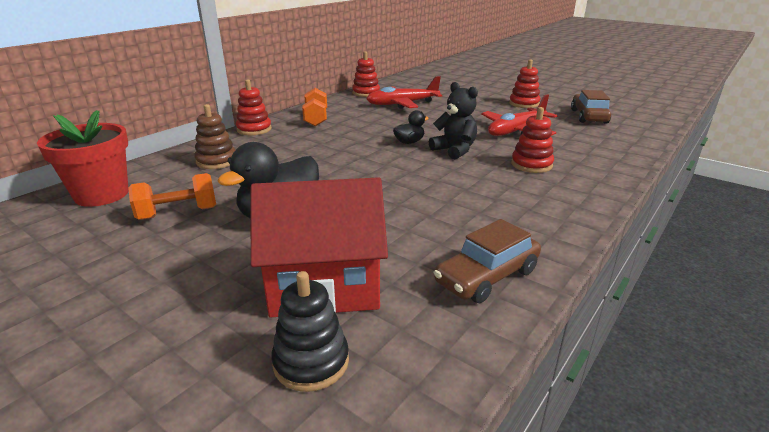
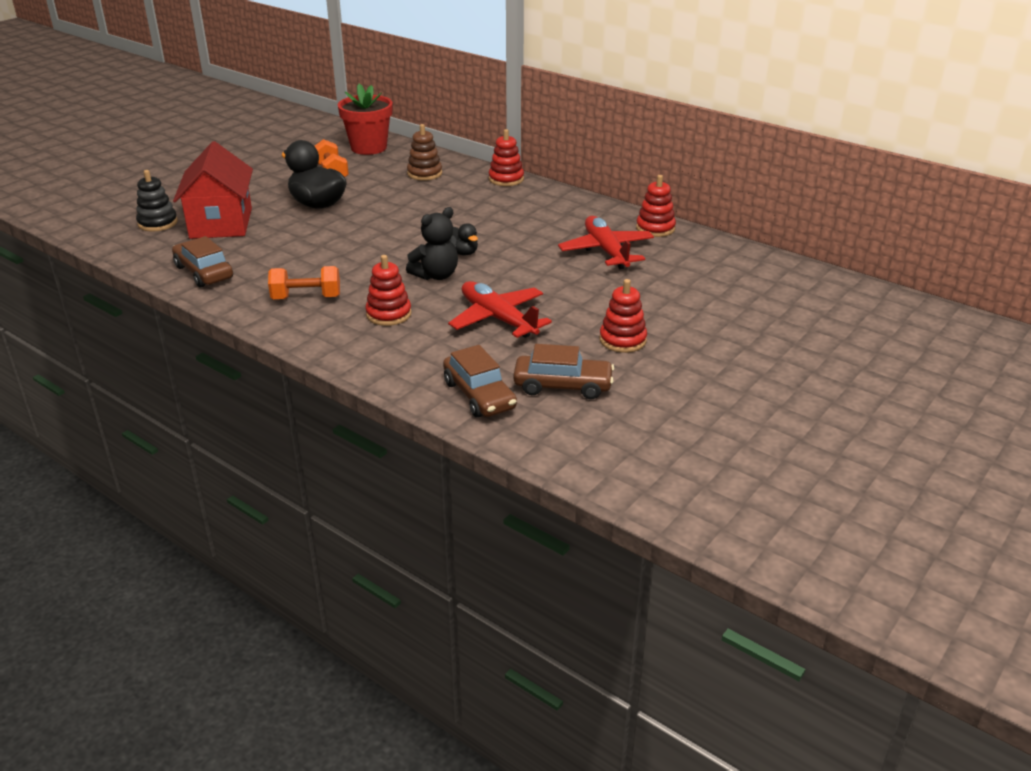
camera: 90 degrees right, 5 degrees up
(316, 118) = (542, 204): orange dumbbell -> orange dumbbell (306, 298)
(621, 135) = (479, 395): none -> brown car

